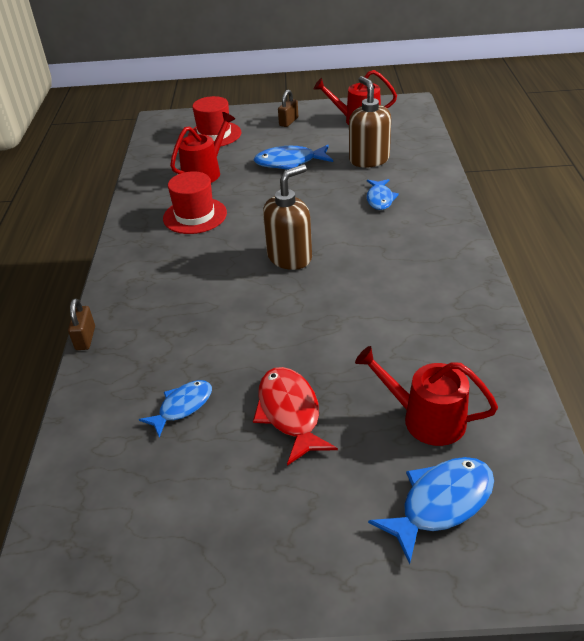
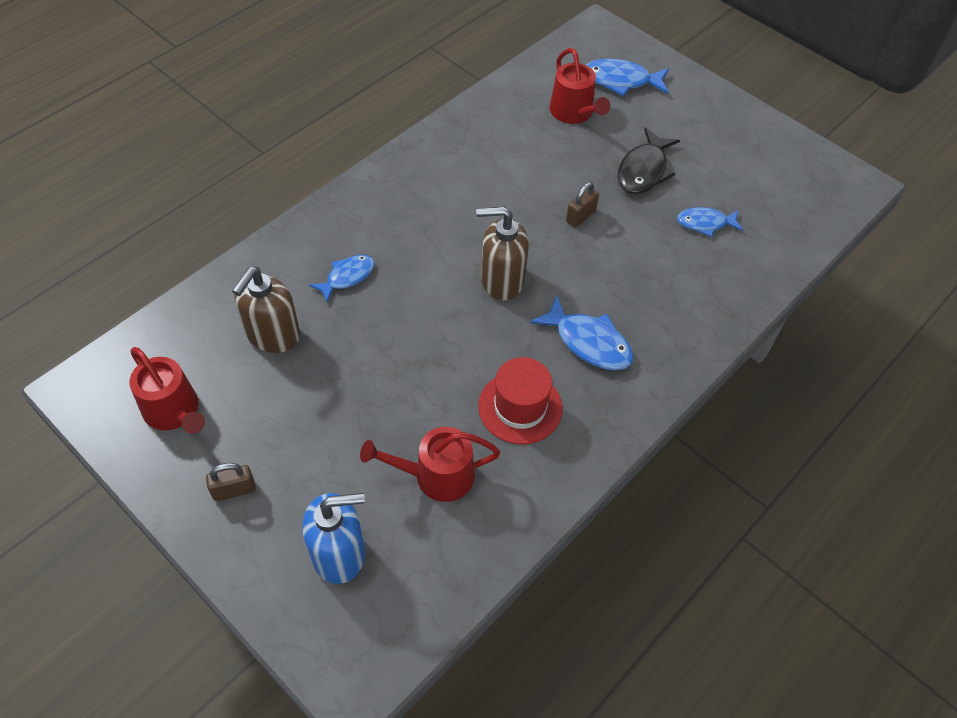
camera: 140 degrees left, 15 degrees up
(85, 338) = (733, 334): brown padlock -> brown padlock (580, 216)
(214, 134) = (339, 553): red hat -> blue soap dispenser
(289, 162) = (340, 406): blue fish -> blue fish (588, 342)
(290, 413) = (643, 170): red fish -> black fish

